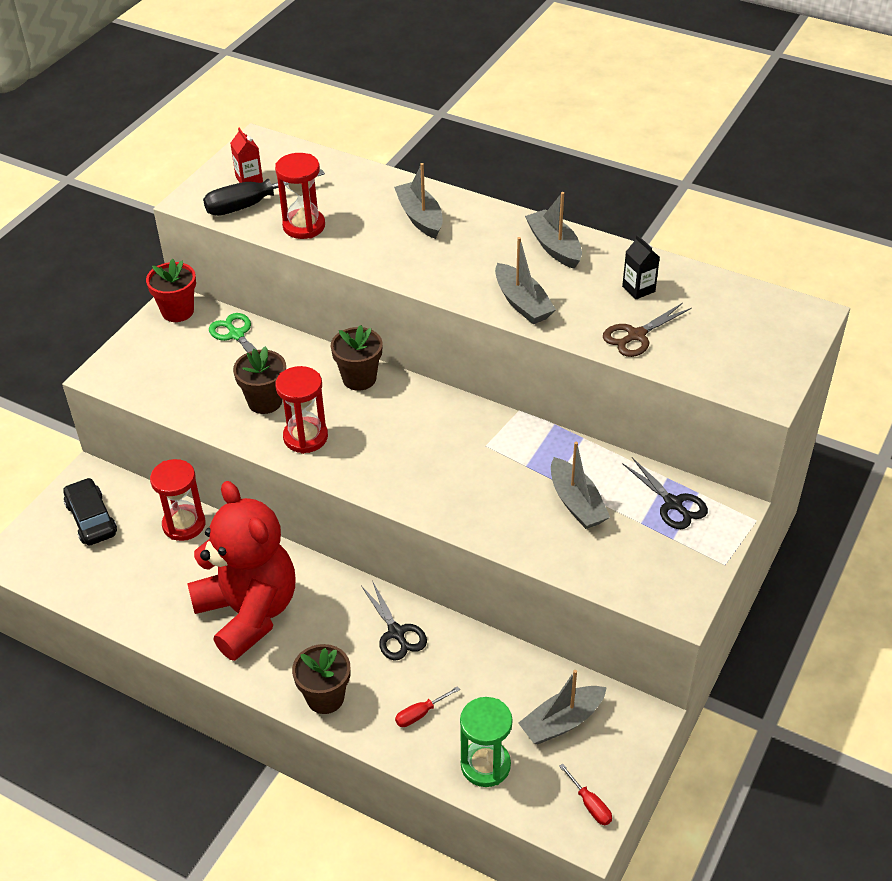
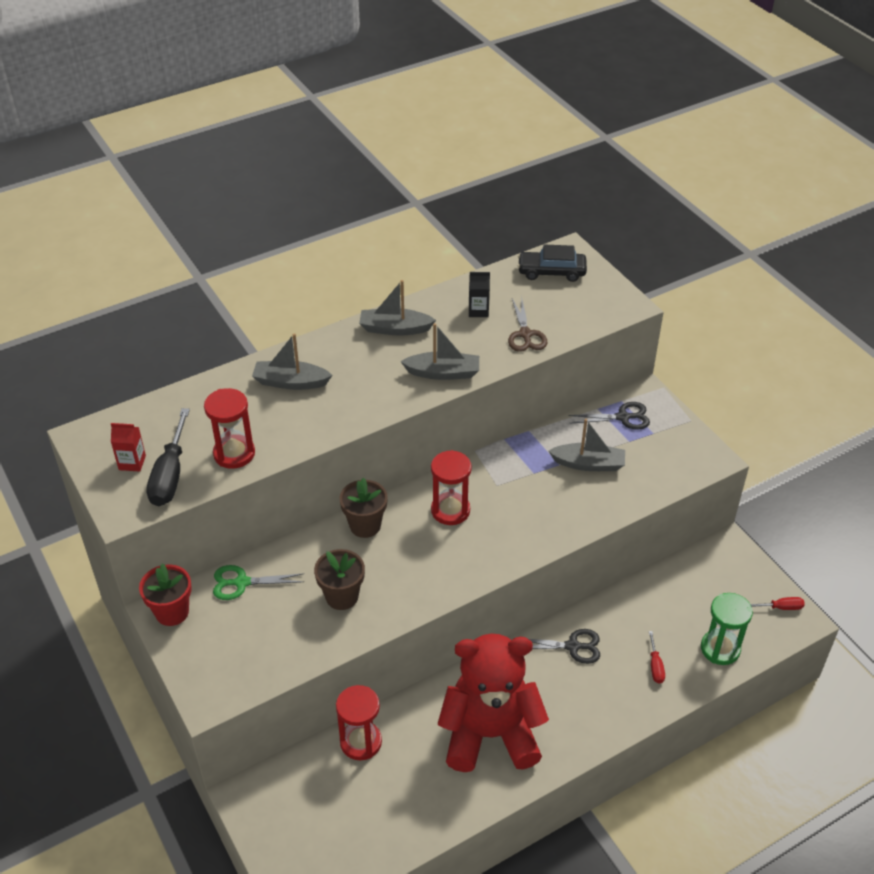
camera: 60 degrees left, 0 degrees up
(91, 519) = (300, 811): black car -> black car (551, 272)
(305, 437) = (405, 587): red hourglass -> red hourglass (450, 510)
(325, 697) = (606, 718): brown flower pot -> none
(562, 722) = (707, 589): grey boat -> none

